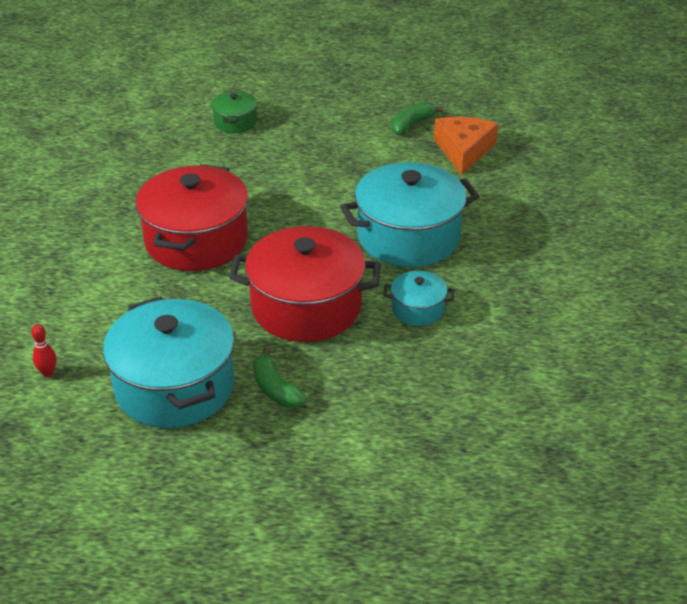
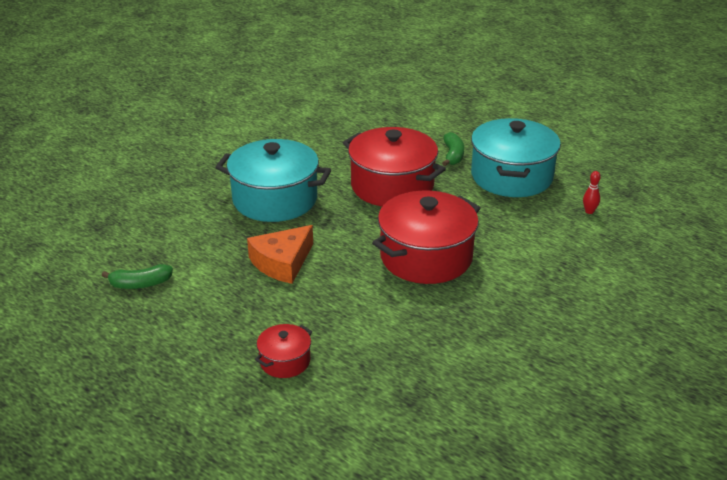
camera: 145 degrees left, 5 degrees down
(235, 122) = (285, 361): green pot -> red pot
(417, 309) = (326, 160): turquoise pot -> none
(463, 150) = (140, 243): orange cheese -> orange cheese (282, 262)

